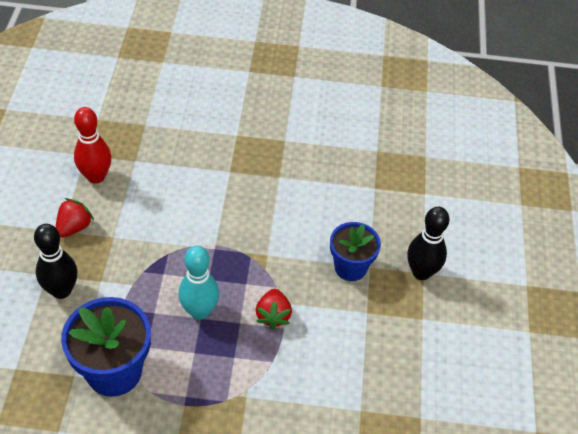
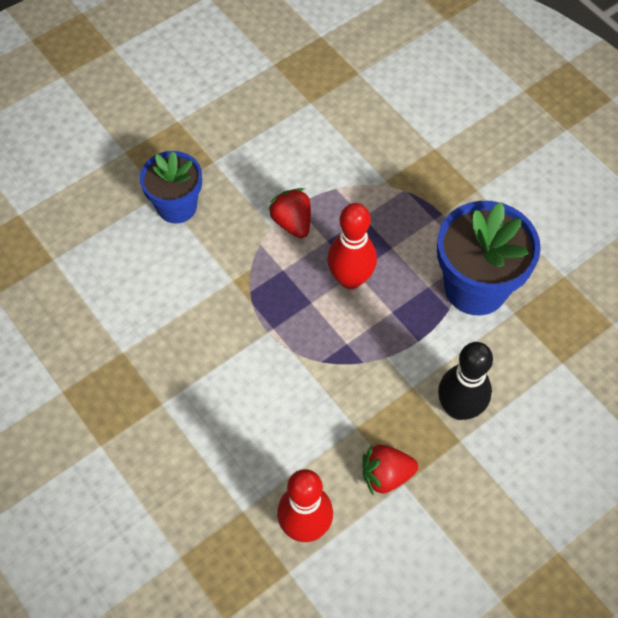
camera: 130 degrees left, 10 degrees up
(199, 311) = (350, 279): turquoise bowling pin -> red bowling pin
(273, 315) = (292, 222): red strawberry -> red strawberry turned 75 degrees counterclockwise
(421, 272) = (126, 153): black bowling pin -> none

